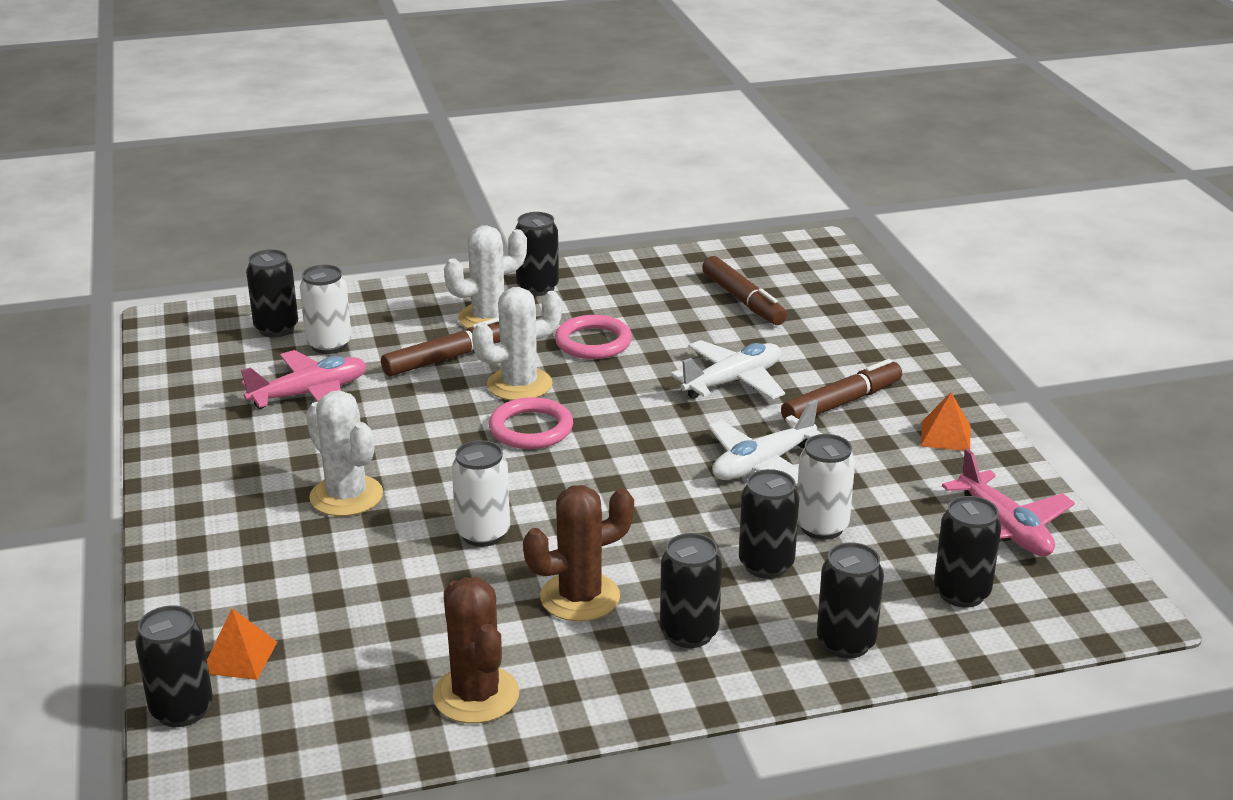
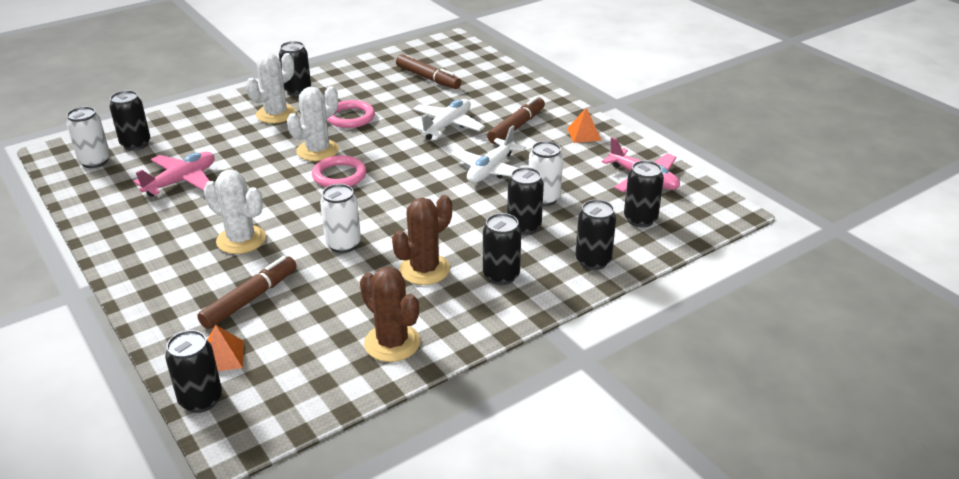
camera: 20 degrees left, 5 degrees up
(329, 345) = (178, 148): white can -> white can (95, 161)
(447, 358) = (262, 143): brown marker -> brown marker (249, 299)

